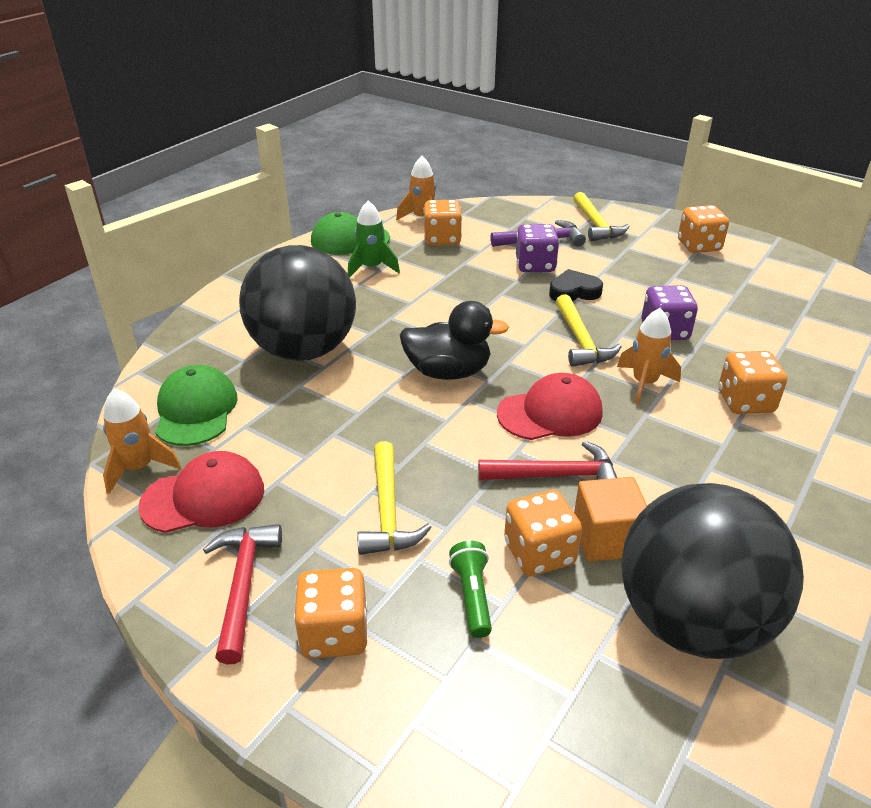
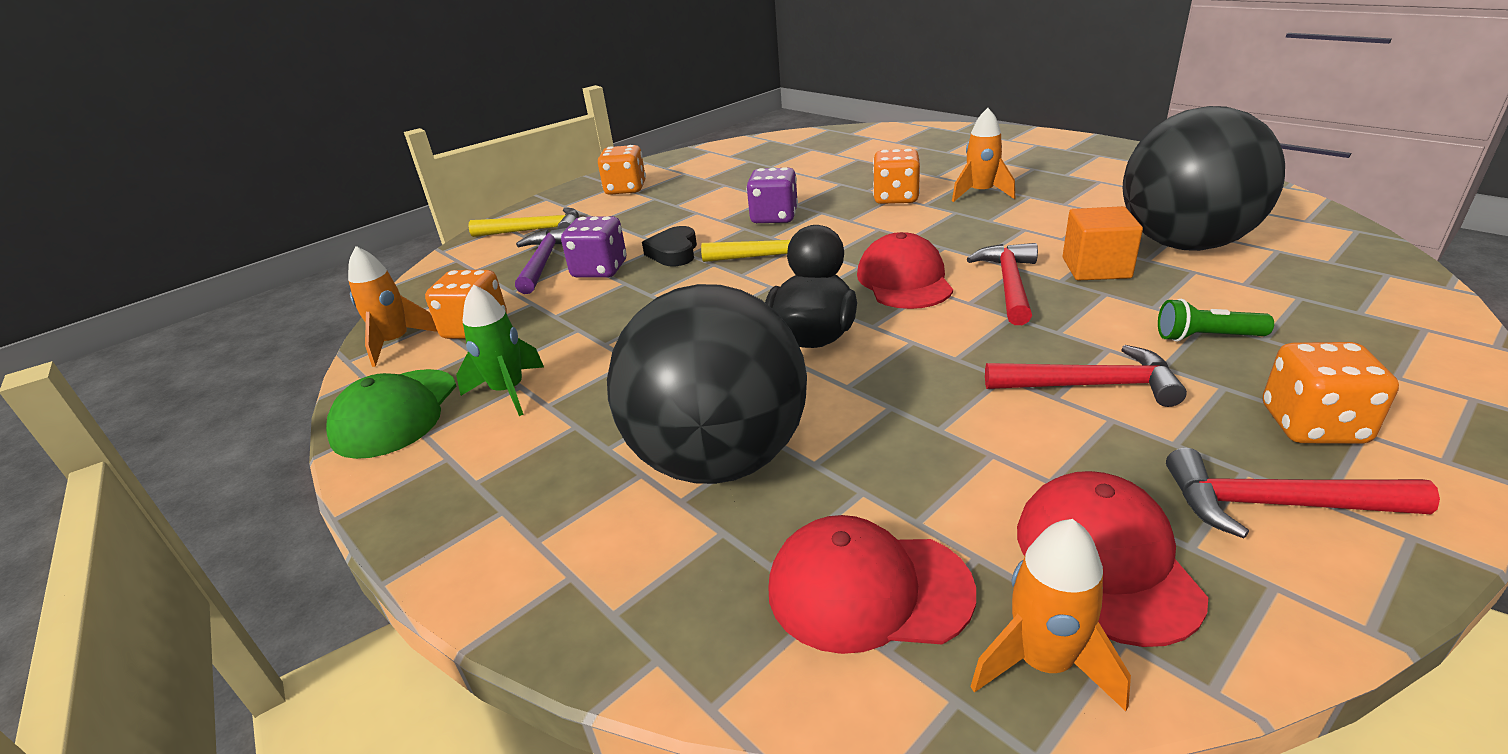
camera: 75 degrees left, 5 degrees down
(196, 410) = (868, 589): green cap -> red cap
(388, 511) = (1091, 385): yellow hammer -> red hammer
(539, 553) = (1128, 300): orange dice -> none
(644, 383) = (860, 233): orange rocket -> orange rocket (980, 193)

